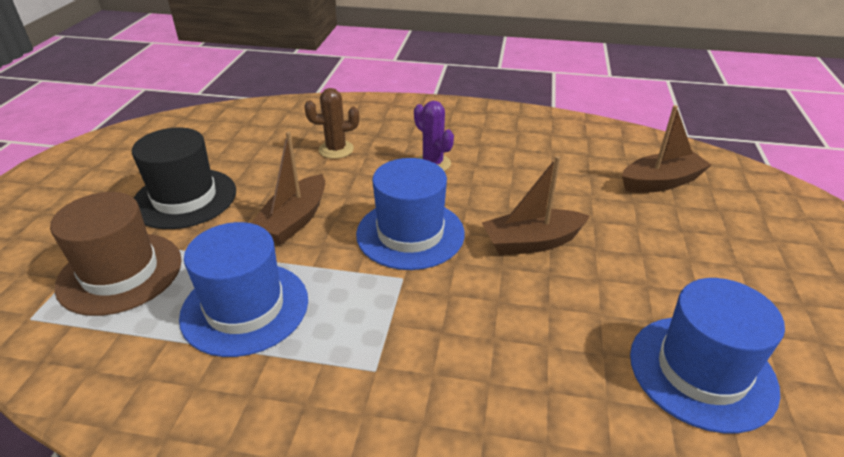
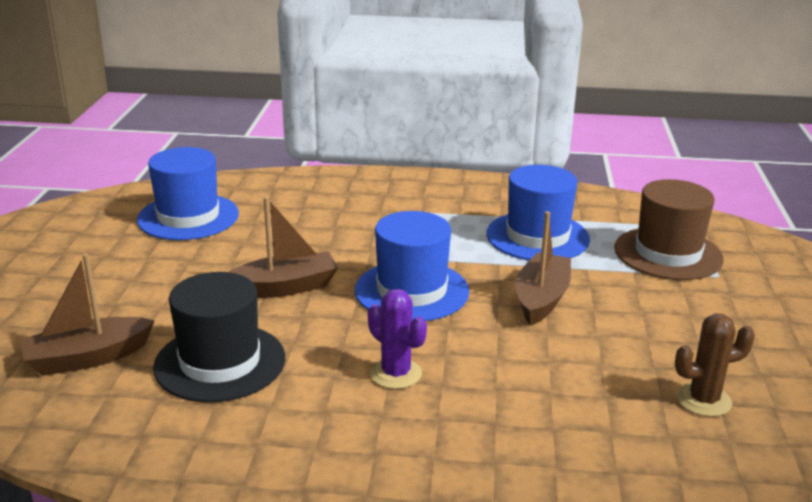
camera: 175 degrees right, 10 degrees down
(185, 198) = (686, 317): black hat -> black hat (220, 362)
(336, 149) = (544, 392): brown cactus -> brown cactus (703, 400)

